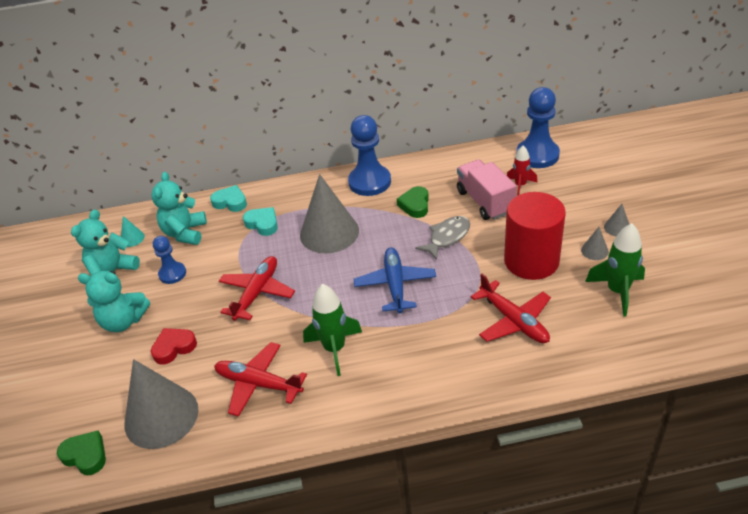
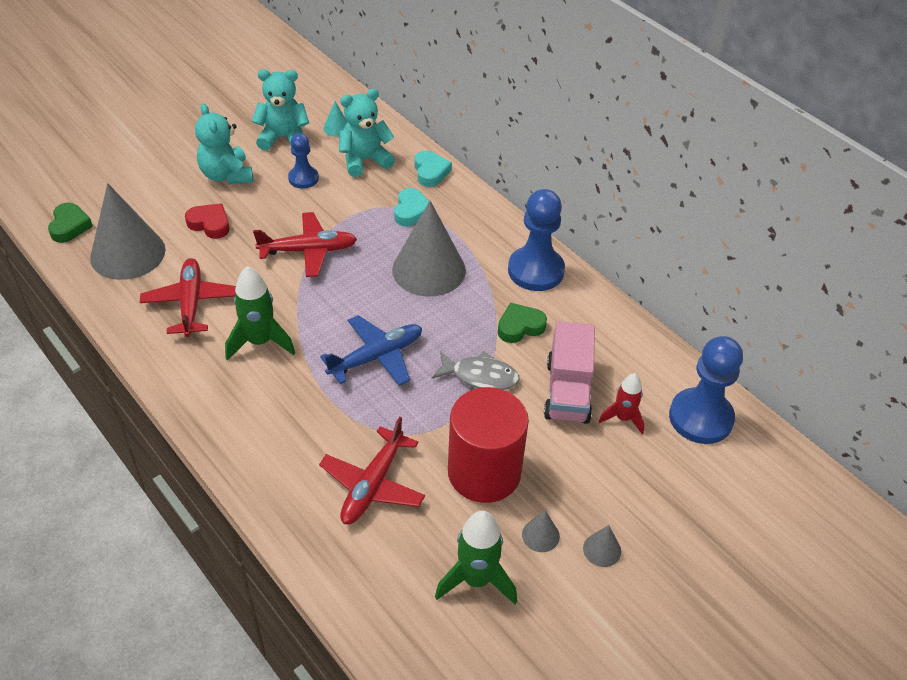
camera: 55 degrees right, 5 degrees up
(485, 202) = (567, 391): pink truck -> pink truck turned 150 degrees clockwise

